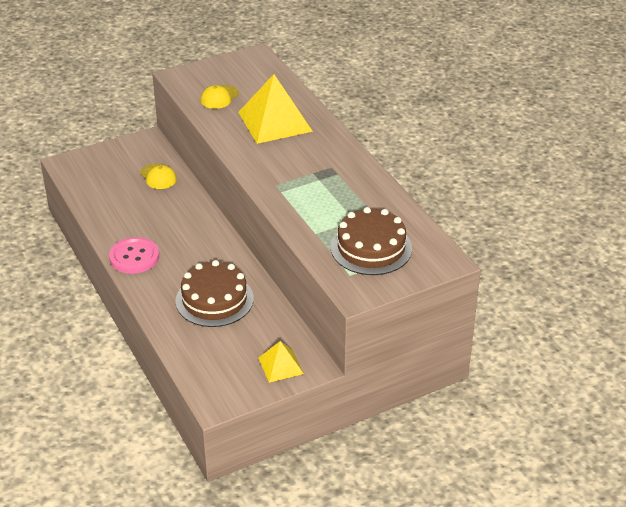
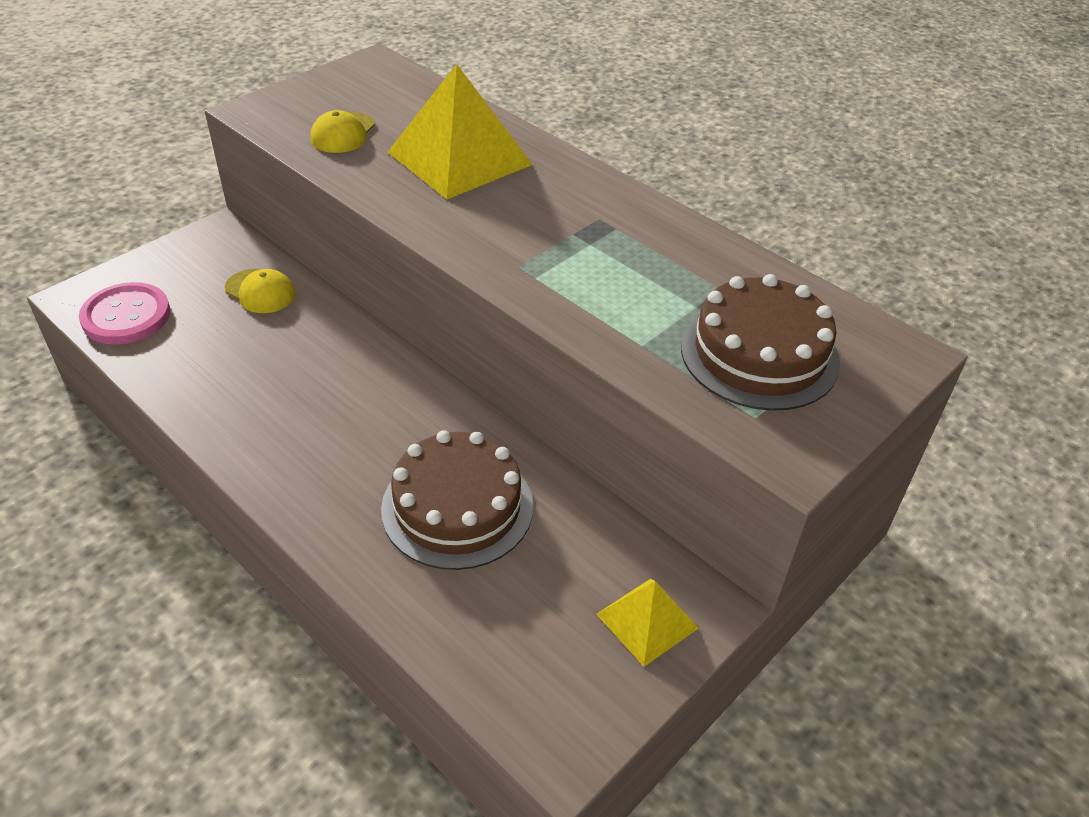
camera: 20 degrees left, 5 degrees up
(134, 257) = (269, 451): pink button -> pink button (126, 316)

